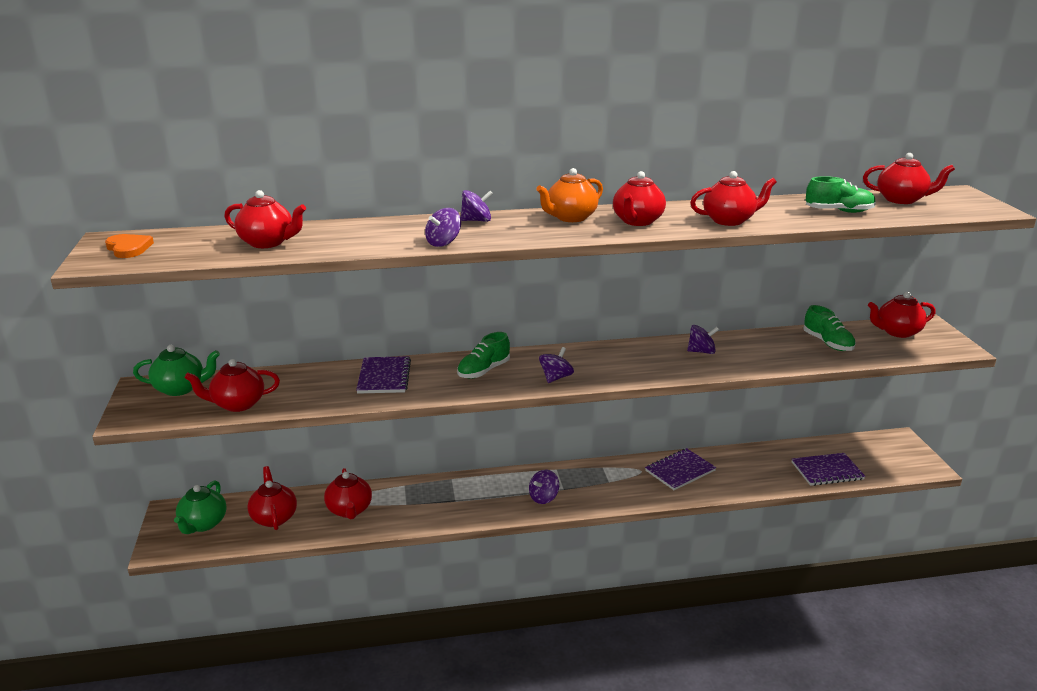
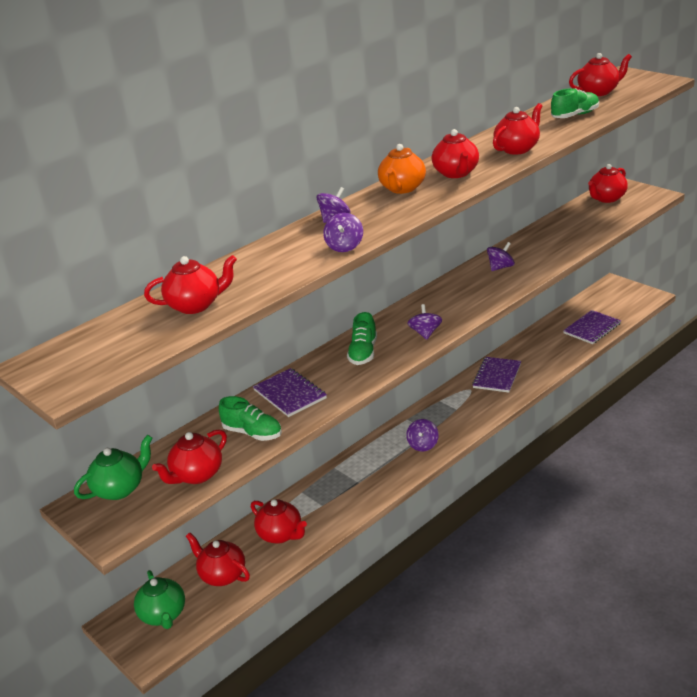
camera: 30 degrees left, 5 degrees up
(128, 248) = (72, 363): orange heart -> none
(827, 343) = (574, 225): green shoe -> green shoe (252, 433)

